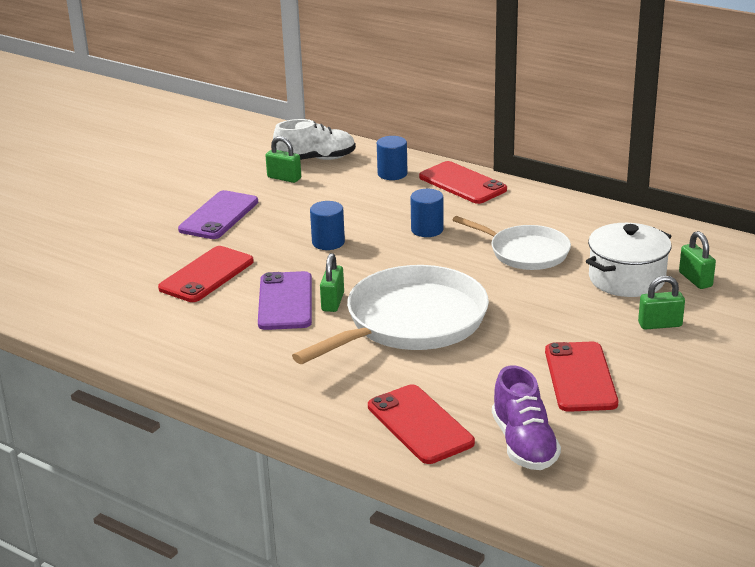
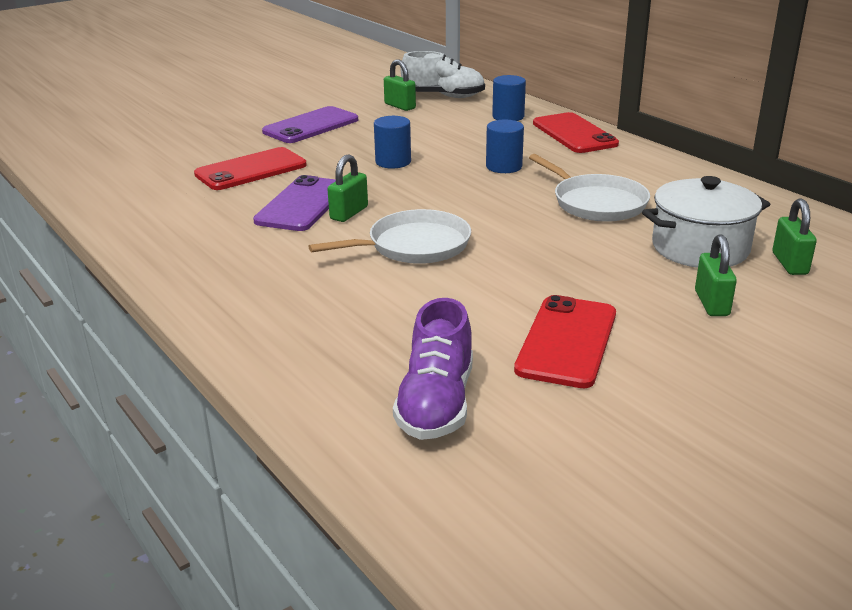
camera: 20 degrees right, 0 degrees up
(411, 322) = (414, 246): white pan -> white pan, size x0.61
(420, 424) = (331, 352): red phone -> none
(660, 324) = (711, 303): green padlock -> green padlock turned 75 degrees clockwise

